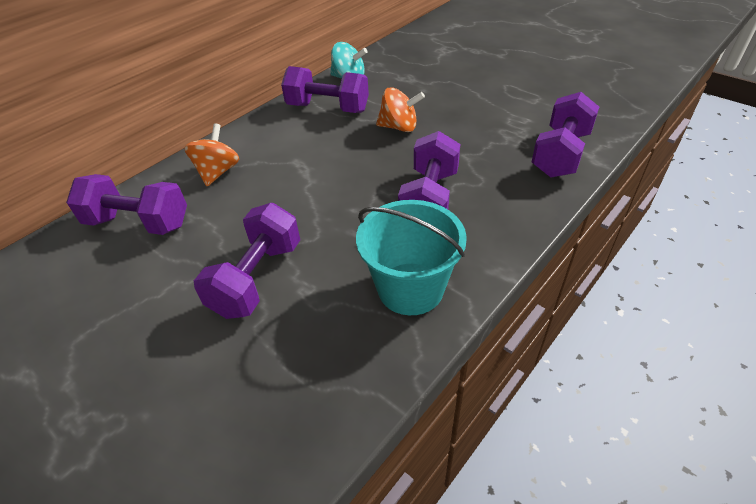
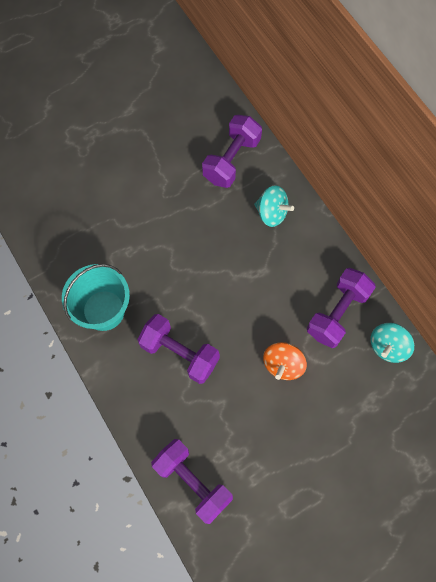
camera: 105 degrees right, 25 degrees up
(218, 172) = (271, 213): orange spinning top -> turquoise spinning top
(257, 278) = (149, 225): purple dumbbell -> none

